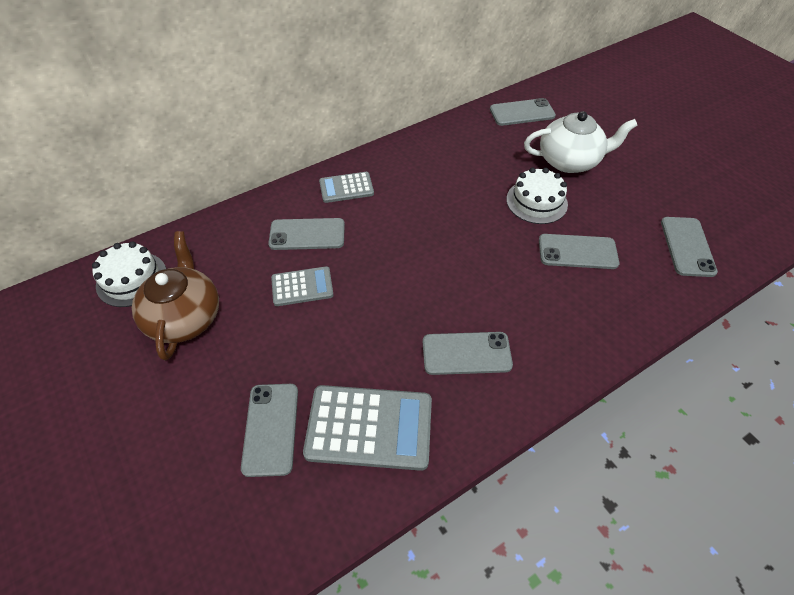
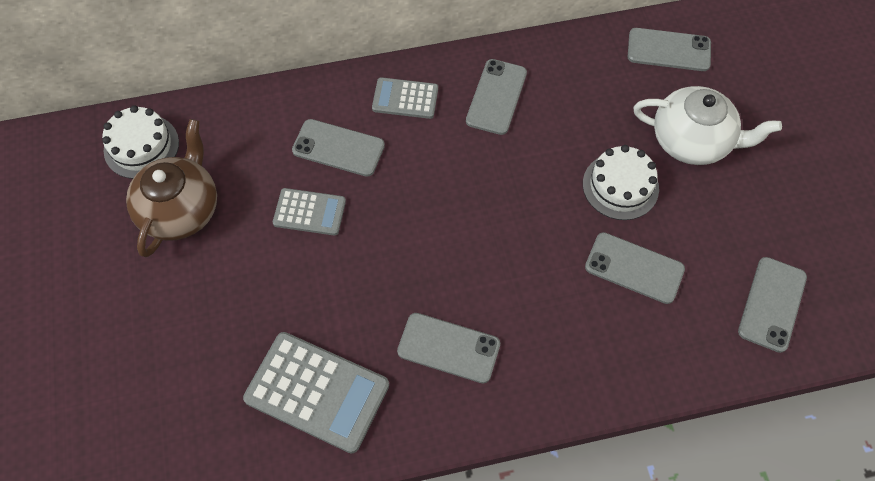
camera: 20 degrees right, 10 degrees up
(271, 428) = (224, 359): grey phone -> grey phone (496, 97)

